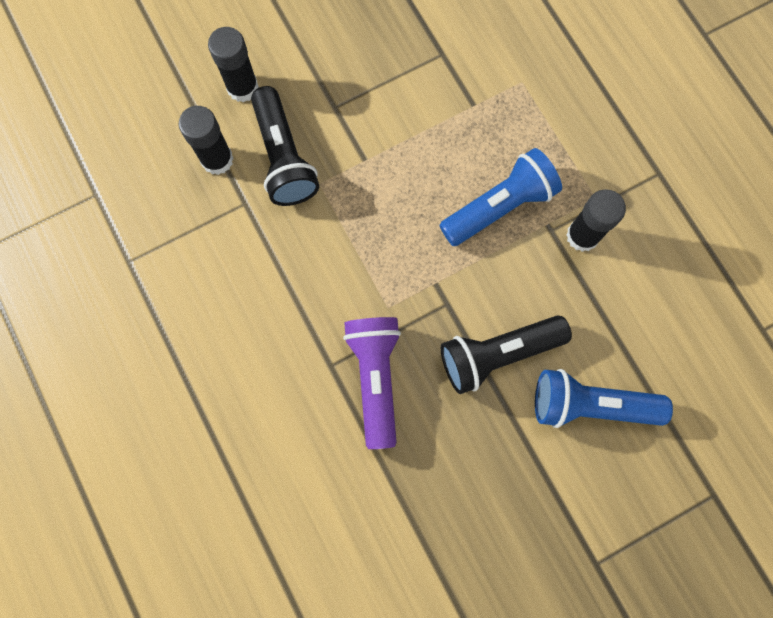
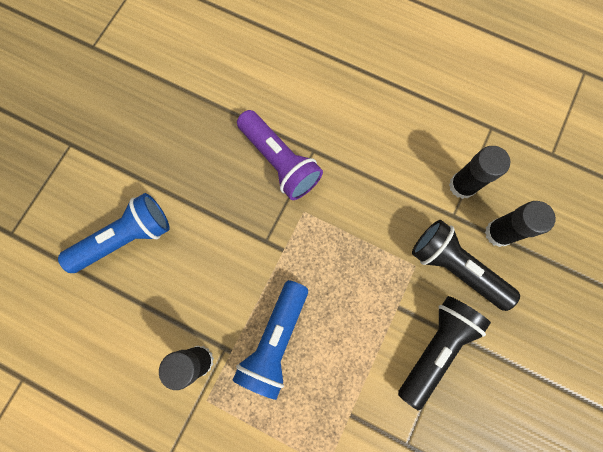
camera: 145 degrees right, 0 degrees up
(242, 88) = (529, 300): black glue stick -> black glue stick (462, 186)
(497, 354) = (209, 230): black flashlight -> black flashlight (435, 347)

